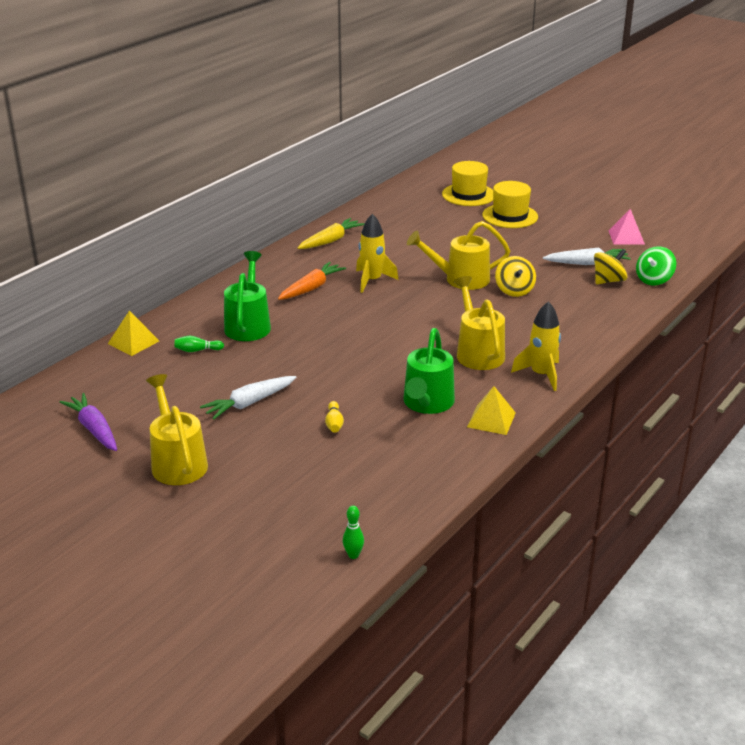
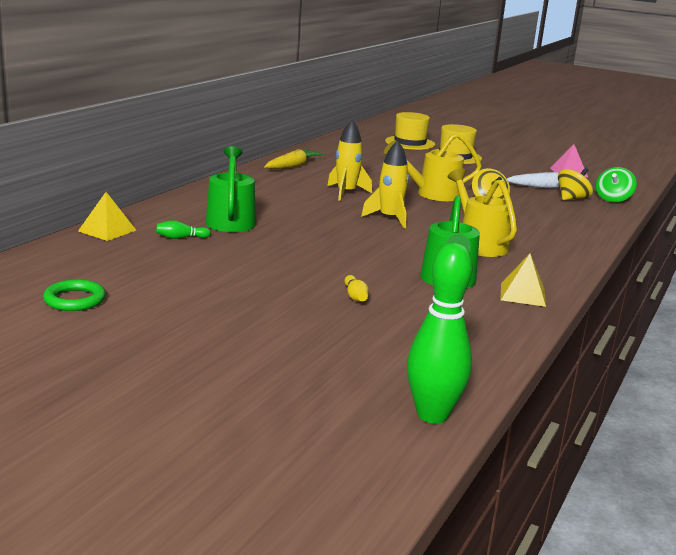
camera: 10 degrees left, 10 degrees down
(94, 429) = (75, 300): purple carrot -> green ring
(177, 461) = (183, 328): yellow watering can -> none
(249, 403) = (253, 279): white carrot -> none
(311, 288) = (287, 196): orange carrot -> none
(353, 555) = (432, 415): green bowling pin -> green bowling pin, size x2.34
(541, 374) = (552, 261): yellow rocket -> yellow rocket (389, 218)

